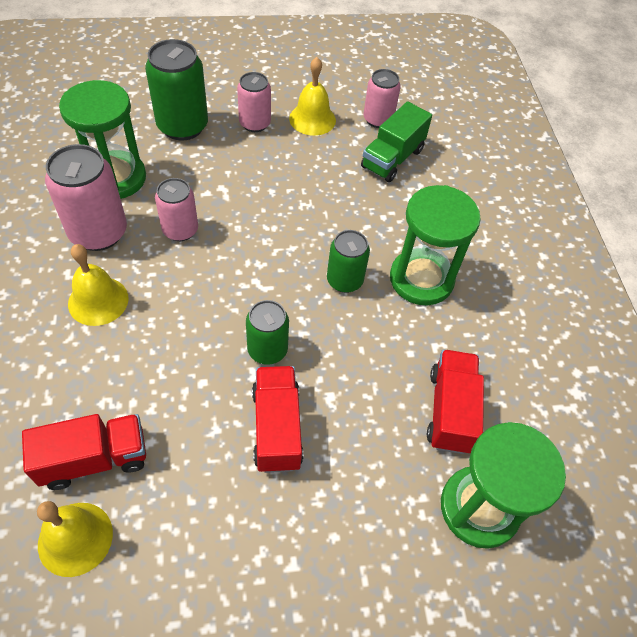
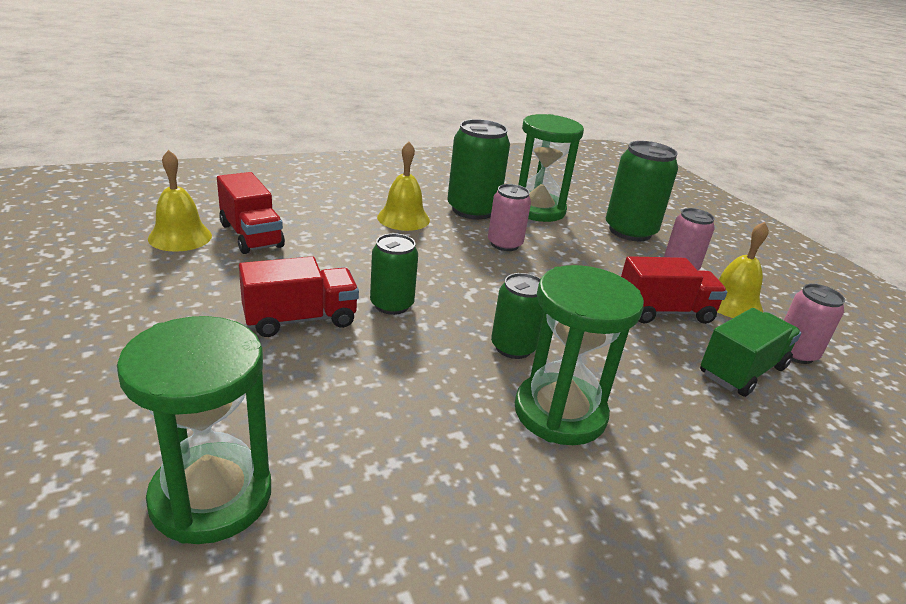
camera: 75 degrees right, 25 degrees down
(98, 232) = (472, 210): pink can -> green can
(392, 158) = (742, 371): green truck -> green truck turned 120 degrees clockwise
(450, 411) = (359, 455): red truck -> red truck (664, 312)

